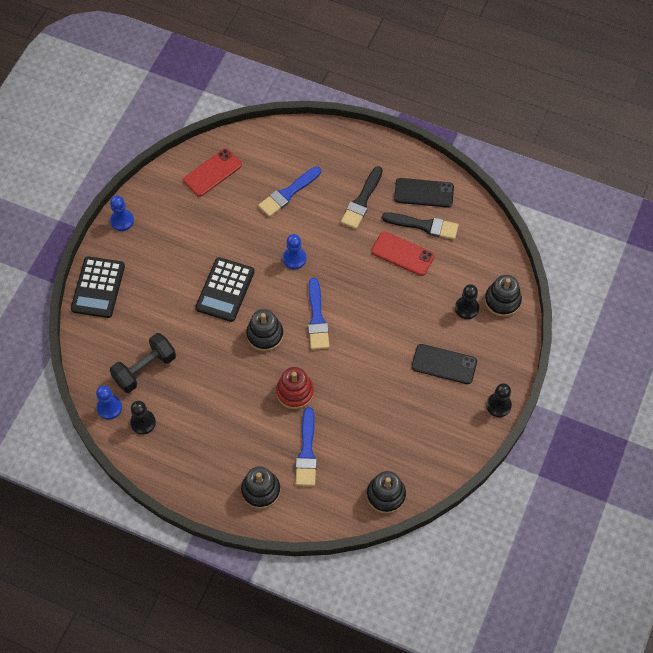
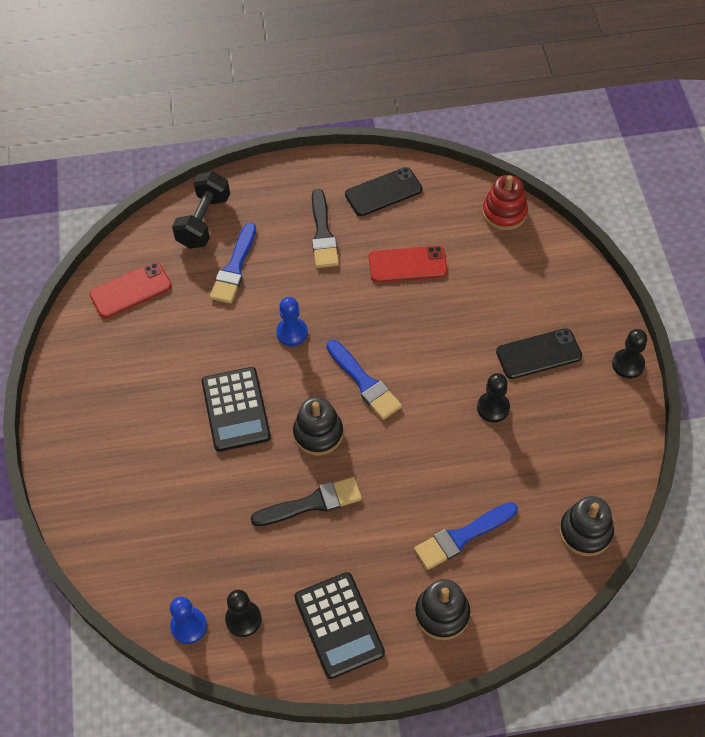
camera: 30 degrees left, 5 degrees down
(98, 287) = (77, 491): black calculator -> black calculator (339, 625)
(122, 221) = (56, 399): blue pawn -> none
(145, 369) = (202, 554): black dumbbell -> black dumbbell (204, 221)
(212, 173) = (131, 290): red phone -> red phone turned 45 degrees clockwise
(295, 392) = (399, 477): red stacking toy -> red stacking toy (504, 213)
(306, 452) = (462, 537): blue brush -> blue brush turned 90 degrees clockwise
(424, 226) = (409, 224): black brush -> black brush (312, 503)
(466, 308) = (517, 283): black pawn -> black pawn (493, 408)
(502, 301) = (548, 256): black stacking toy -> none

